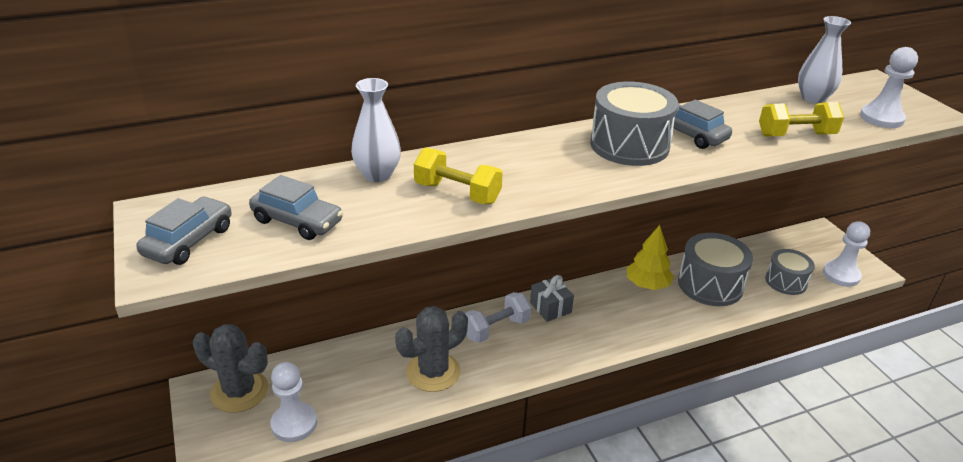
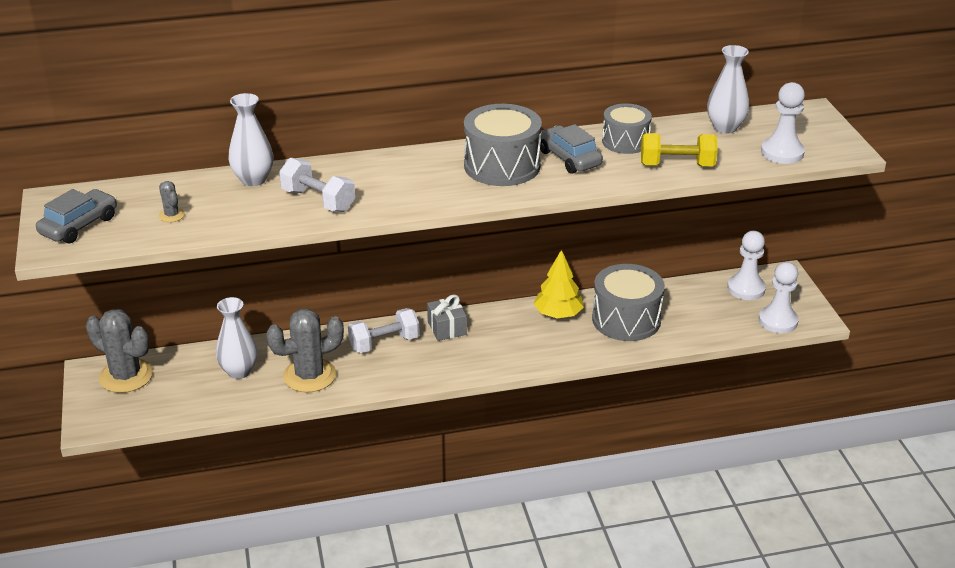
camera: 10 degrees right, 0 degrees up
(294, 423) = (169, 406): white pawn -> white pawn (746, 289)
(297, 221) = (172, 215): grey car -> grey cactus
(359, 374) = (239, 371): none -> white vase
(457, 193) = (318, 200): yellow dumbbell -> white dumbbell
(786, 281) = (711, 323): grey drum -> grey drum (625, 141)

